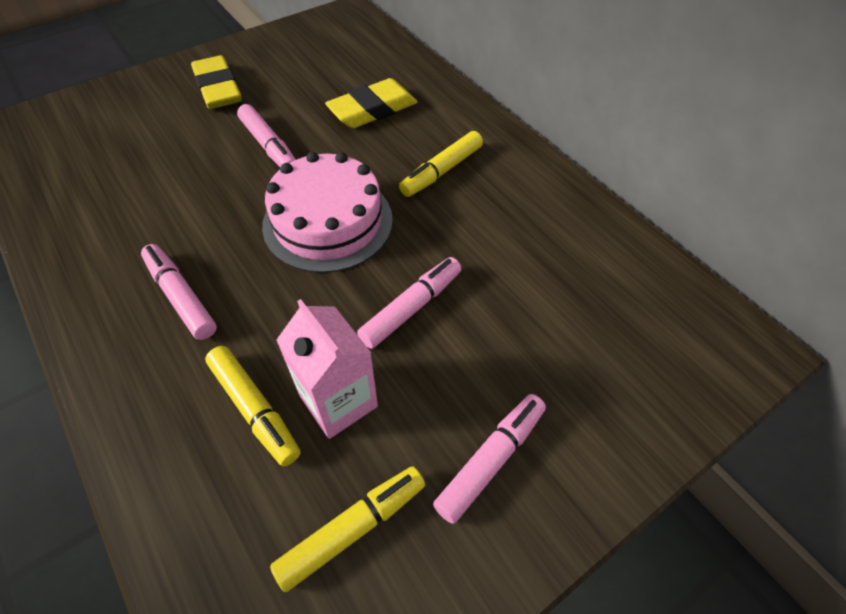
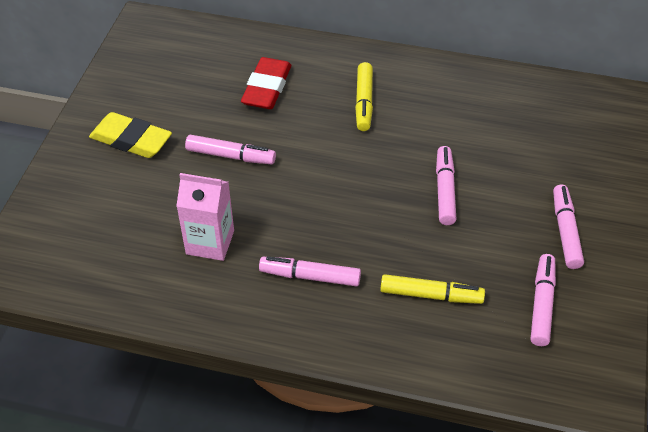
camera: 40 degrees left, 5 degrees down
(328, 222) = (336, 177): pink cake -> none
(338, 401) = (466, 260): pink carton -> pink carton (210, 242)
(353, 528) = (542, 304): yellow marker -> pink marker
(372, 110) = (267, 88): yellow eraser -> red eraser

